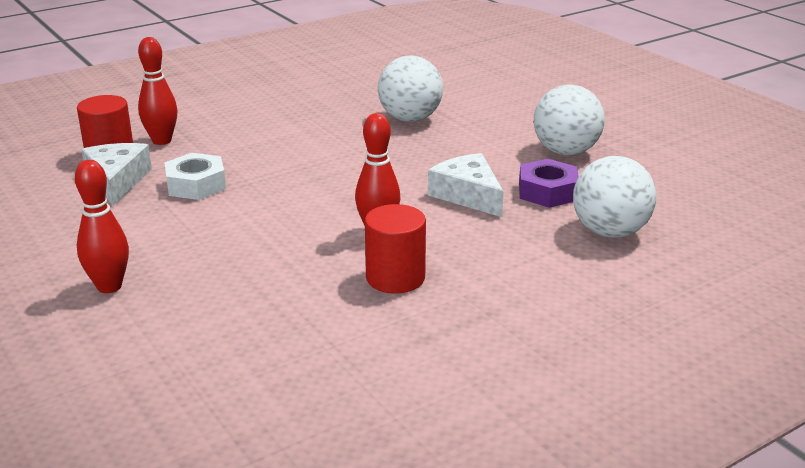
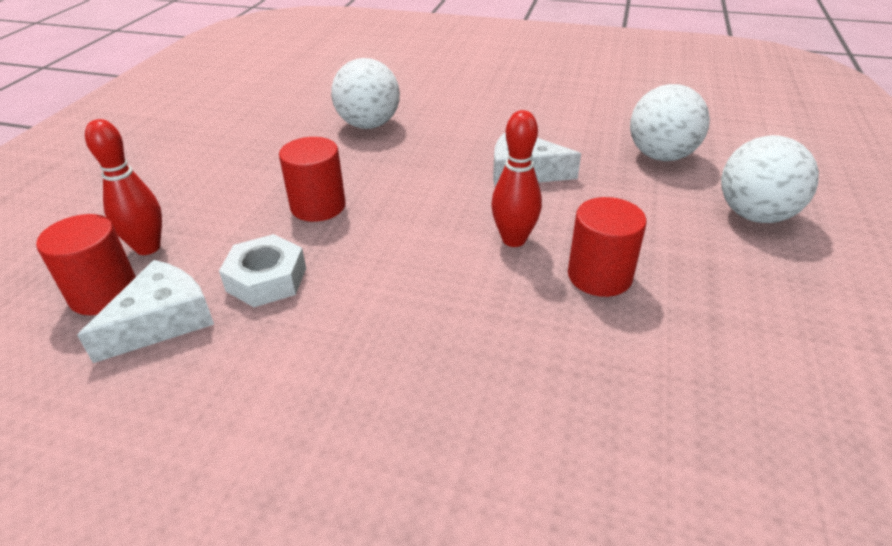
camera: 40 degrees left, 10 degrees up
(109, 286) = (357, 463): red bowling pin -> none
(117, 181) = (162, 321): white cheese -> white cheese turned 90 degrees clockwise
(288, 158) = (318, 206): none -> red cylinder
(547, 192) = (570, 143): purple nut -> none
(566, 152) = (527, 106): white ball -> white ball (755, 215)

